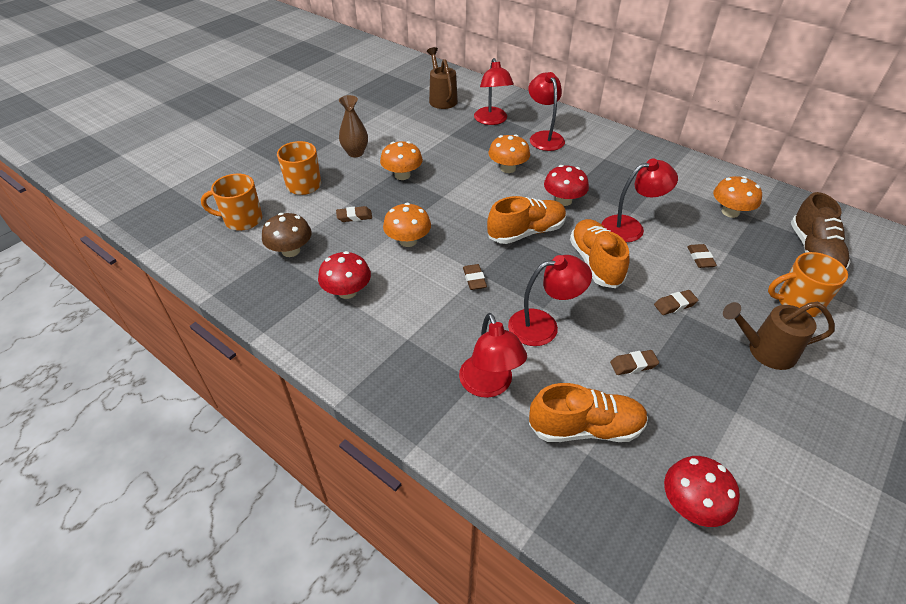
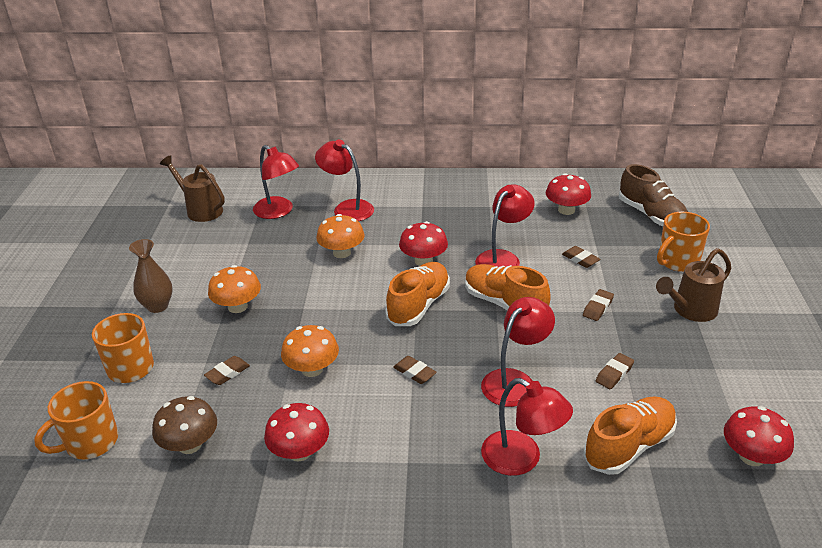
camera: 35 degrees left, 10 degrees down
(730, 212) = (566, 210): orange mushroom -> red mushroom

